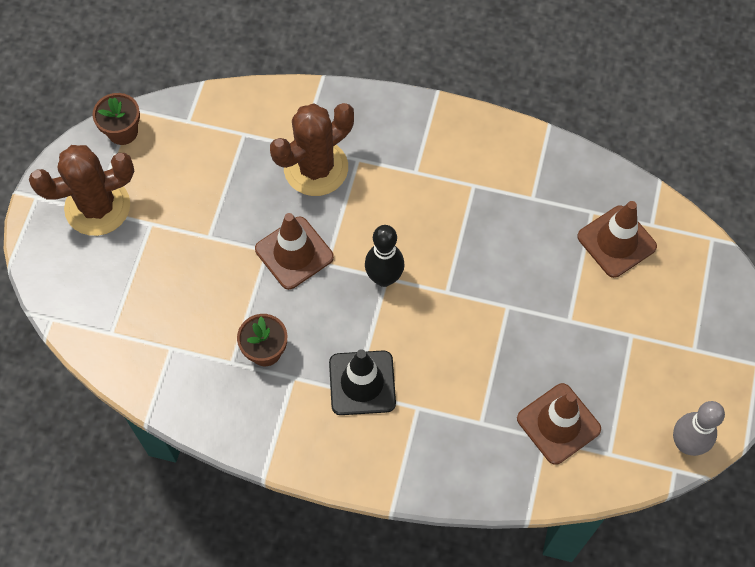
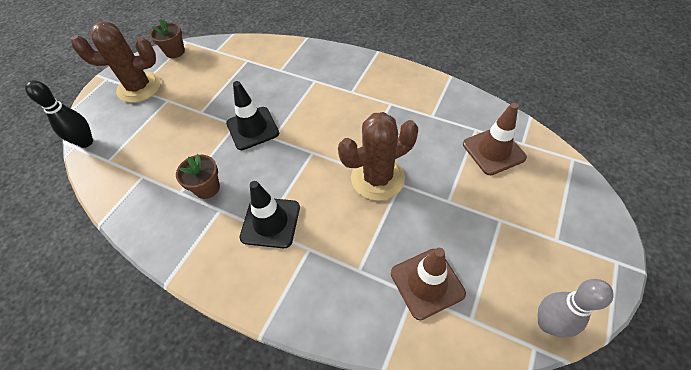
camera: 15 degrees right, 10 degrees down
(294, 253) = (252, 128): brown traffic cone -> black traffic cone
(316, 168) = (285, 82): brown cactus -> brown cactus (377, 178)
(384, 278) = (310, 152): black bowling pin -> black bowling pin (86, 142)

